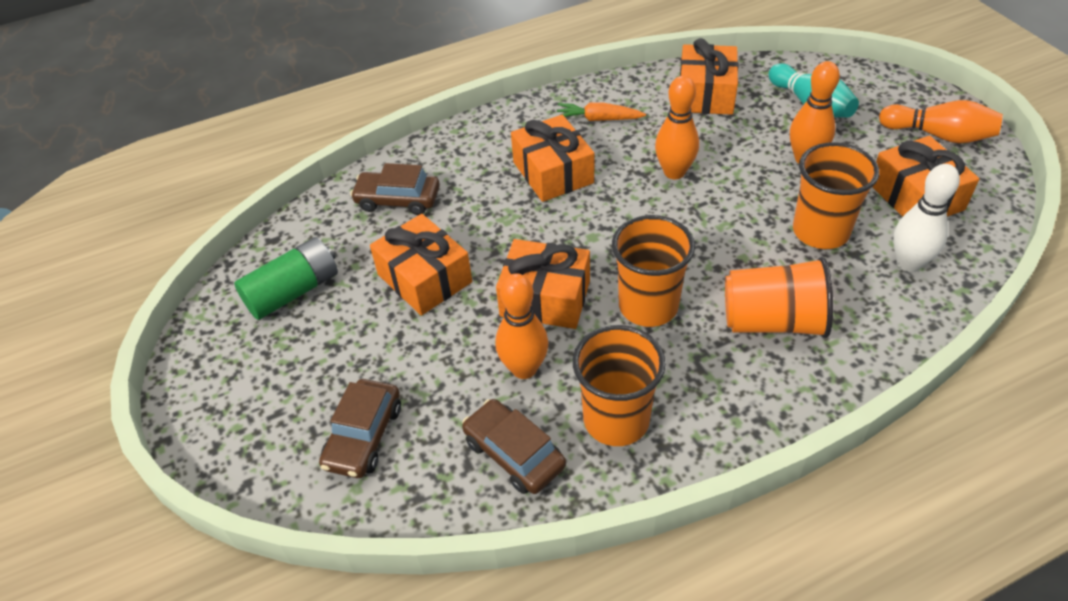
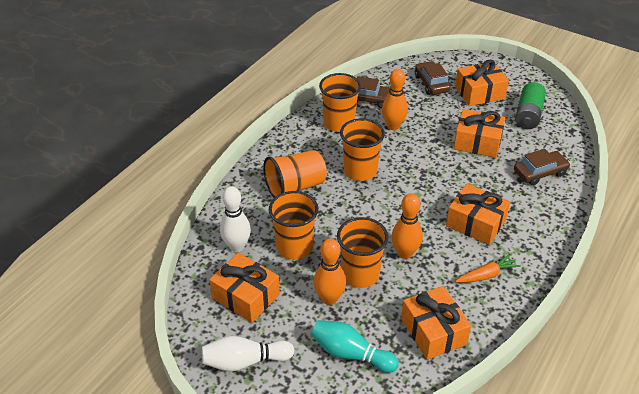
camera: 145 degrees right, 5 degrees down
(545, 298) = (412, 156): orange gift -> orange gift (479, 93)
(749, 170) = (360, 274): none -> orange cup
(938, 135) = (245, 361): orange bowling pin -> white bowling pin

